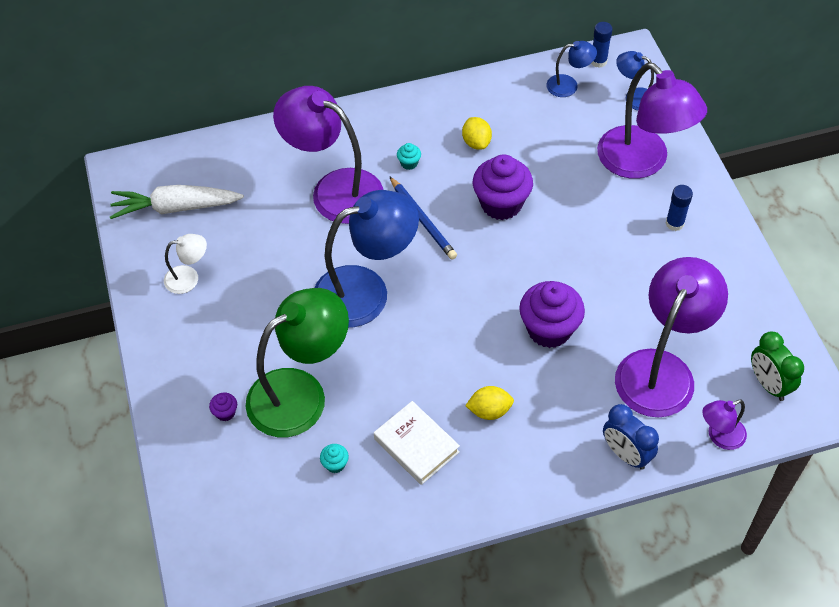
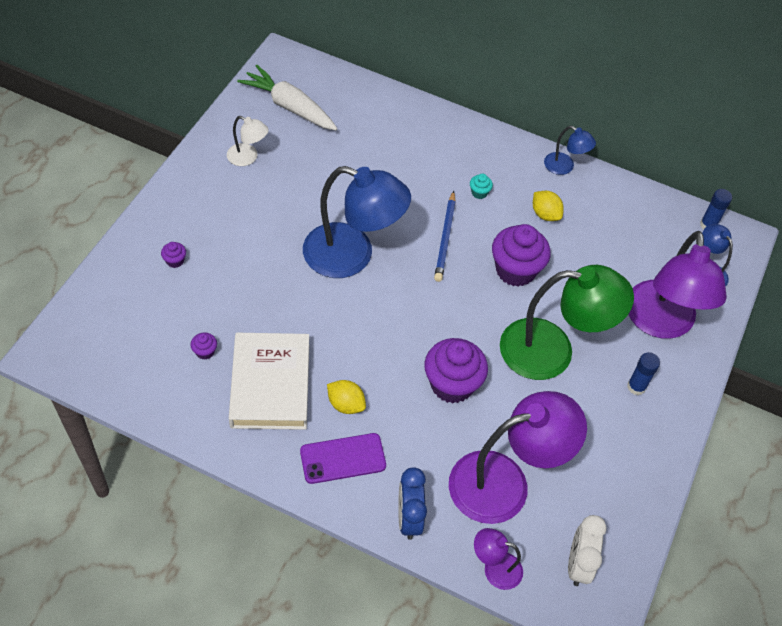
camera: 35 degrees right, 0 degrees up
(300, 393) = (235, 287): green lamp -> green lamp (552, 351)
(334, 190) = (406, 172): purple lamp -> none
(335, 464) = (205, 352): turquoise cupcake -> purple cupcake
(416, 445) = (270, 385): white book -> white book, size x1.50
(476, 142) = (545, 214): yellow lemon -> yellow lemon turned 60 degrees counterclockwise
(532, 453) = (343, 458): none -> purple phone
(569, 85) = (663, 225): blue lamp -> blue lamp (564, 167)
(768, 384) = (578, 564): green clock -> white clock

